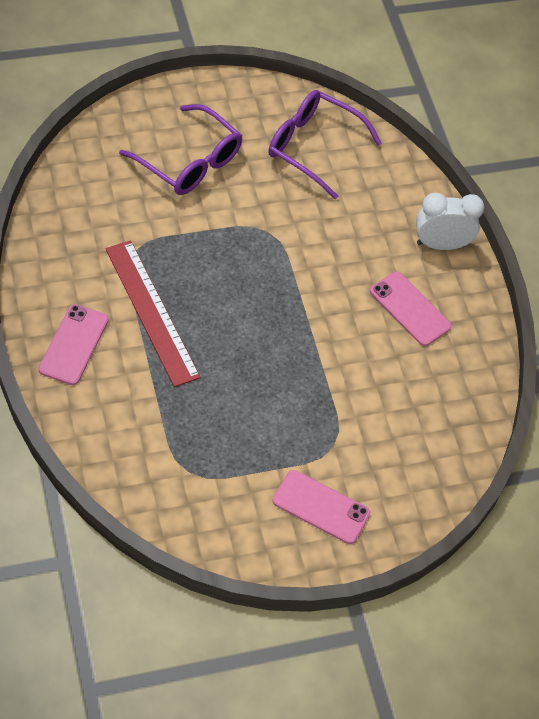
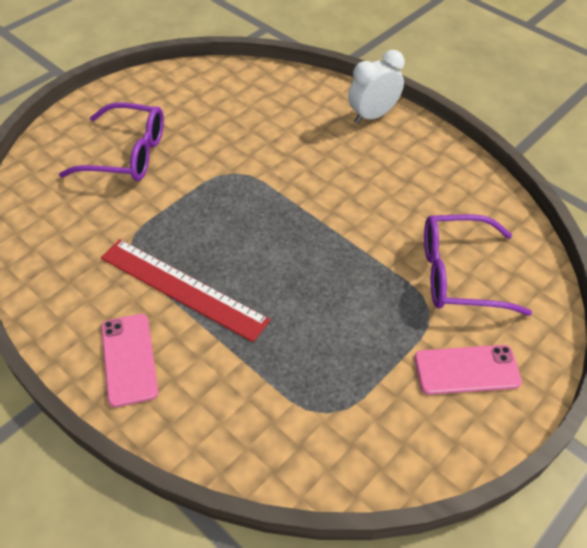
camera: 25 degrees left, 5 degrees down
(313, 147) = (220, 97): purple glasses -> purple glasses (458, 274)
(410, 309) = (391, 171): pink phone -> none

